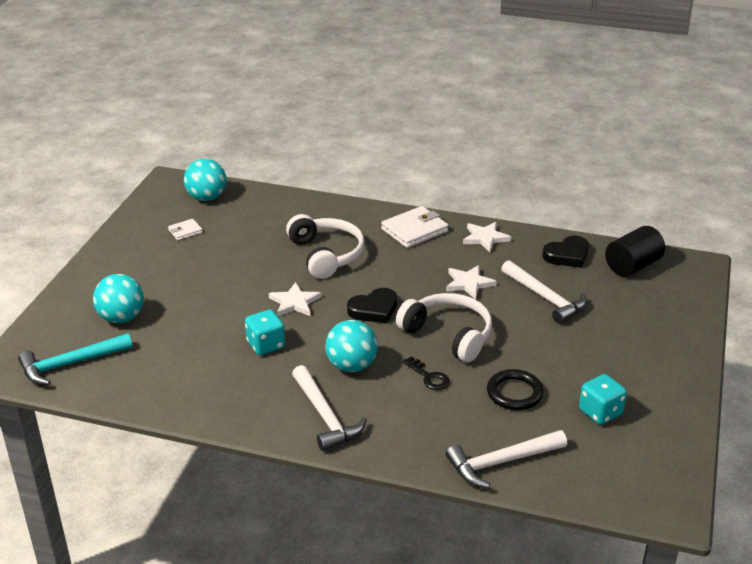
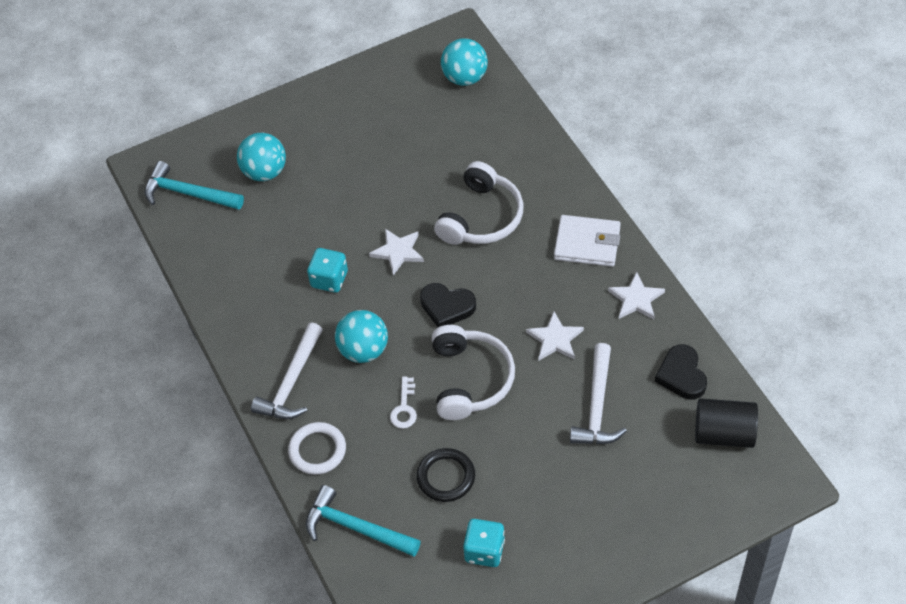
camera: 50 degrees right, 20 degrees up
(185, 231) = (406, 108): white wallet -> none
(405, 440) = (317, 450): none -> white ring
(429, 377) = (404, 407): black key -> white key
(501, 462) = (355, 528): white hammer -> turquoise hammer
(567, 255) = (681, 375): black heart -> black heart turned 60 degrees clockwise

